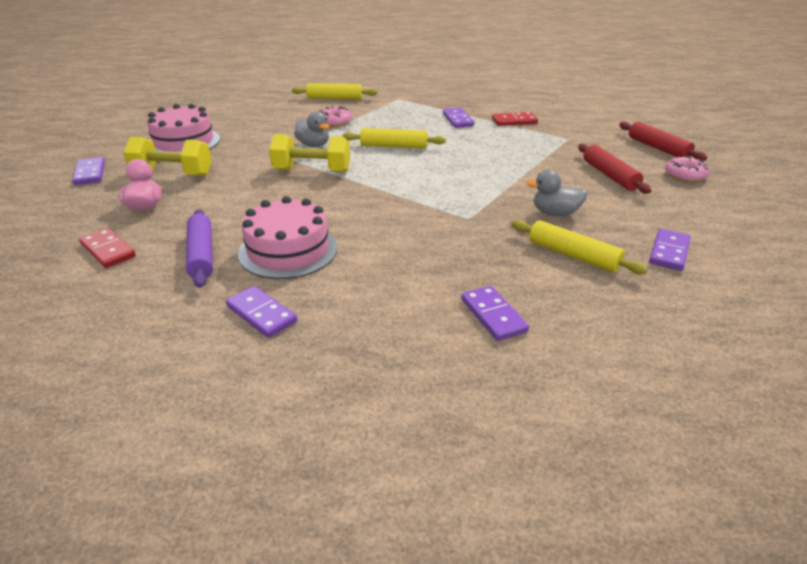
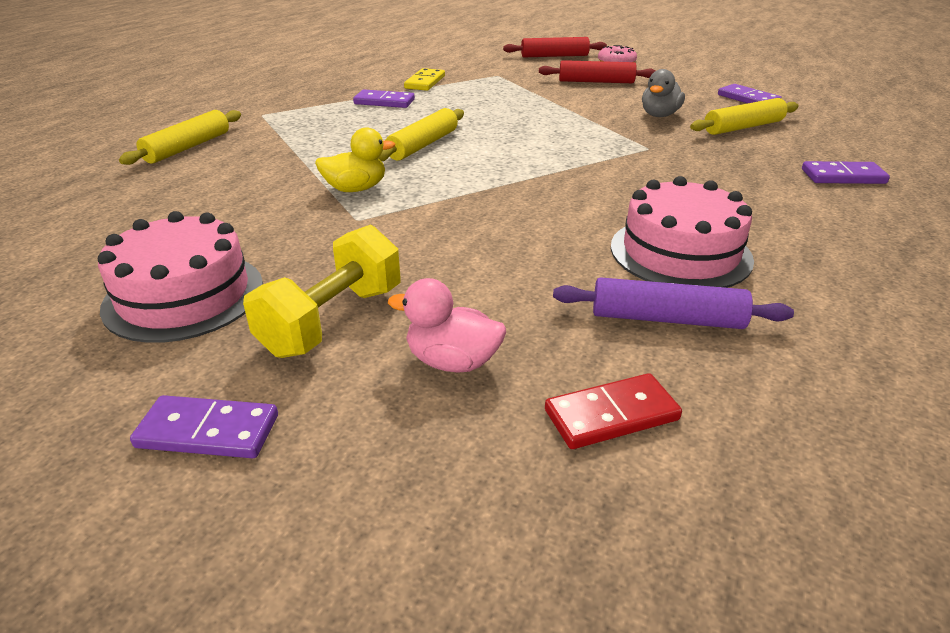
camera: 65 degrees left, 0 degrees up
(261, 314) = (836, 290): purple domino -> none
(312, 170) = (446, 203): yellow dumbbell -> none
(313, 145) = (356, 189): grey duck -> yellow duck
(335, 122) = (287, 162): pink donut -> none
(514, 121) = (425, 82): red domino -> yellow domino

